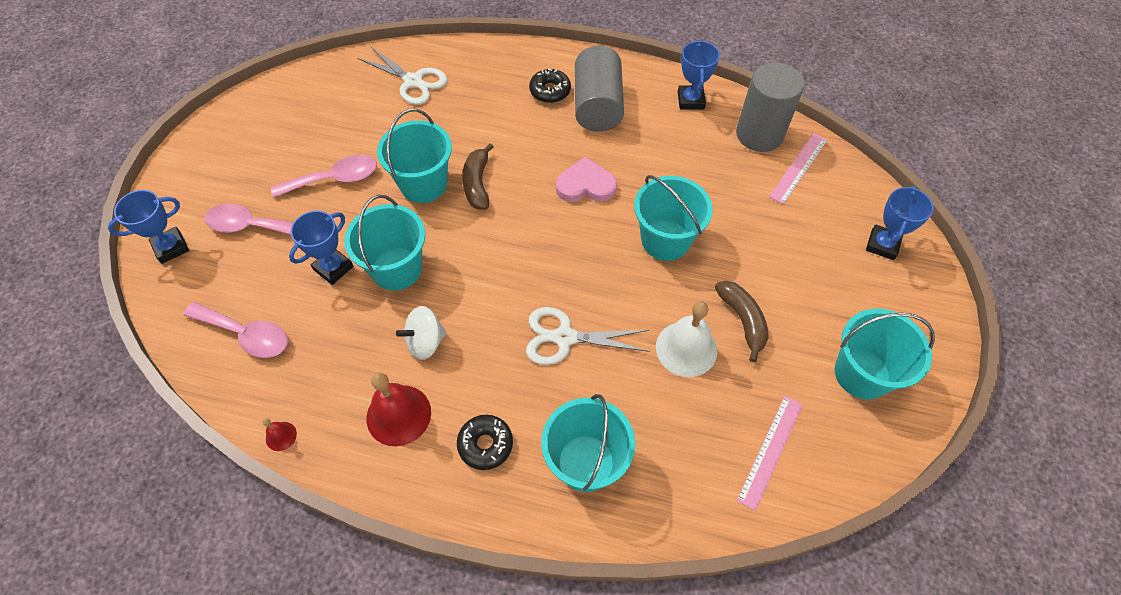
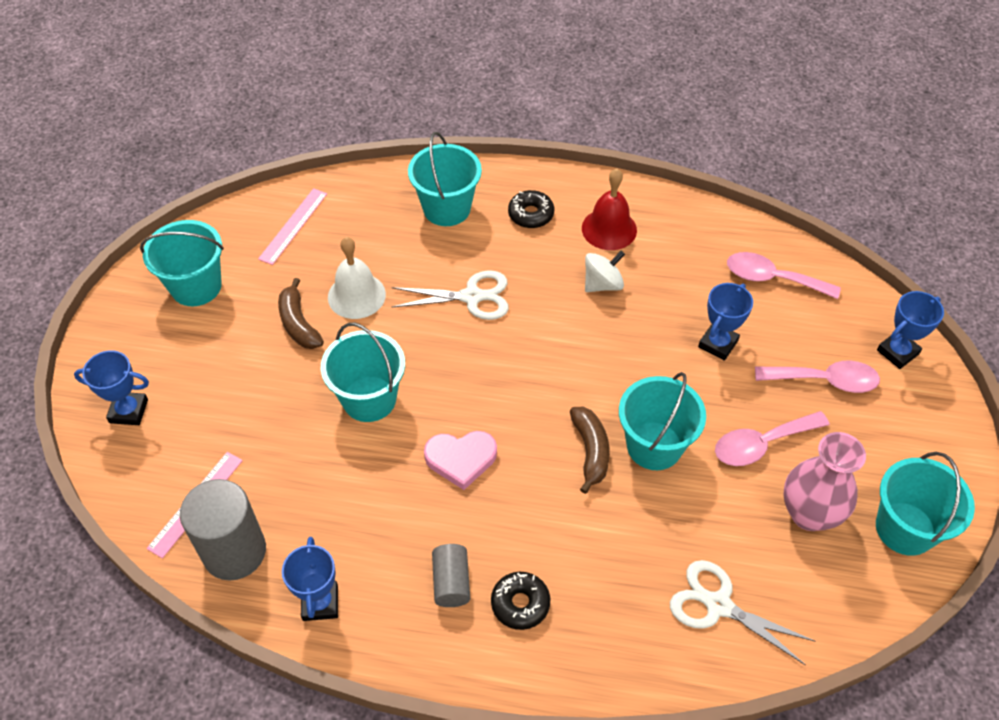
camera: 175 degrees right, 5 degrees down
(281, 436) = (701, 209): red bell -> none
(322, 129) = (809, 513): none -> pink vase
(397, 269) = (652, 348): turquoise bucket -> turquoise bucket (905, 528)
(597, 106) = (451, 582): grey cylinder -> grey cylinder, size x0.54
(882, 245) = (128, 411): blue trophy -> blue trophy turned 75 degrees clockwise

